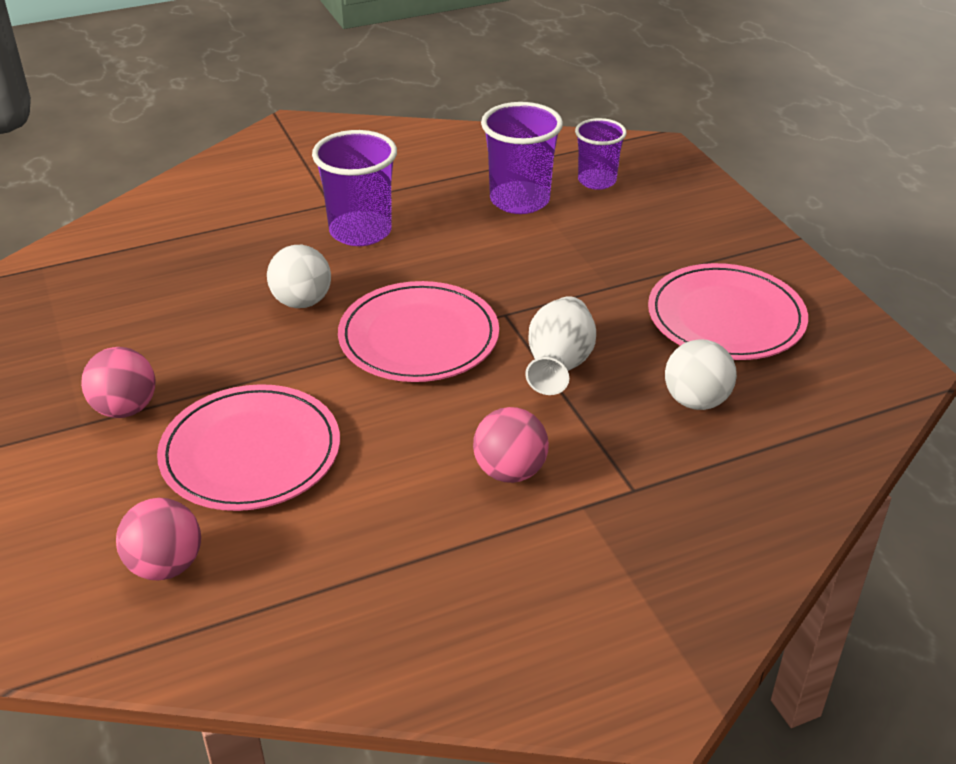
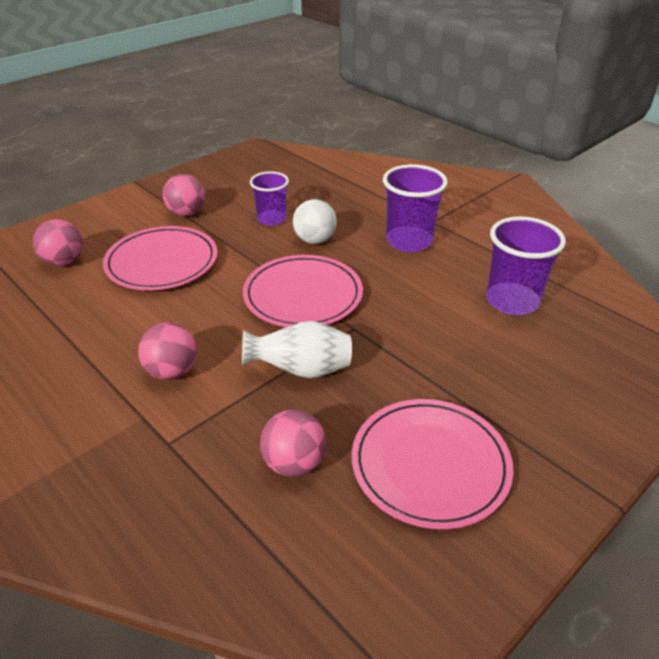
camera: 70 degrees right, 0 degrees up
(597, 181) = (583, 337): purple cup -> purple cup (271, 219)
(696, 401) = (294, 463): white ball -> pink ball

